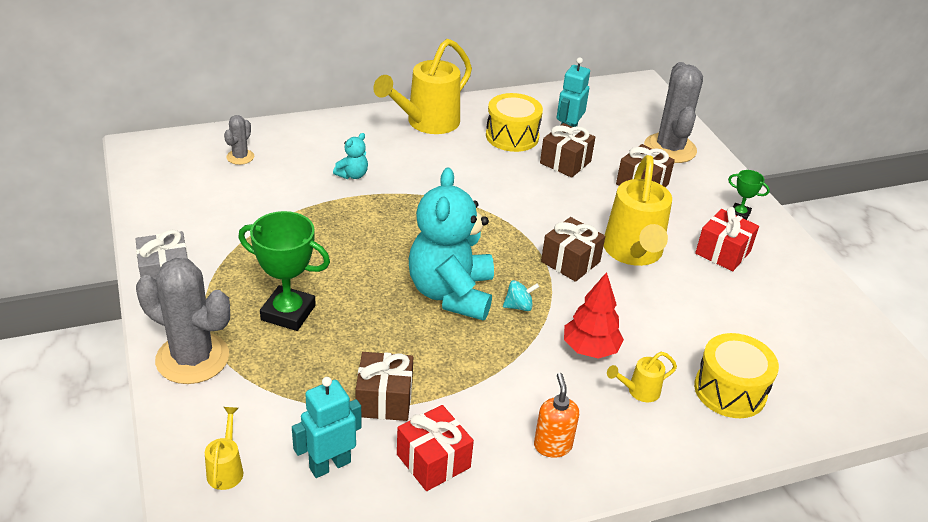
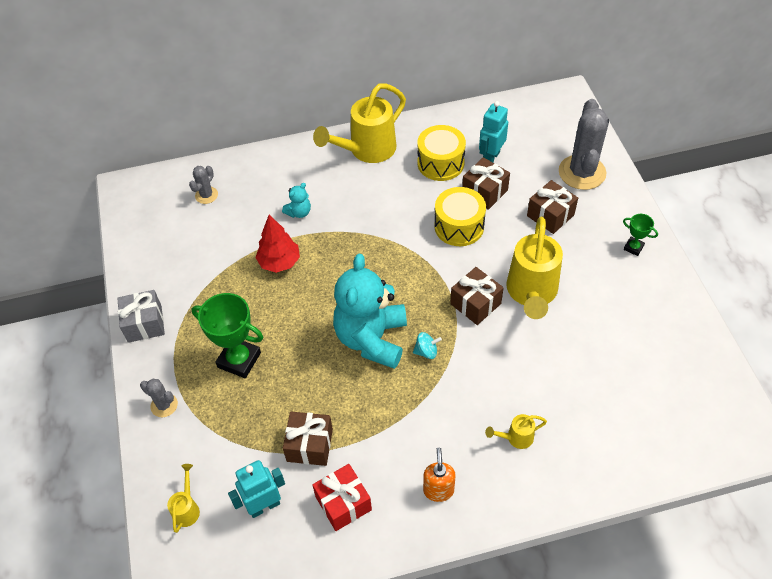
camera: 10 degrees right, 15 degrees up
(192, 358) = (164, 405): grey cactus -> grey cactus, size x0.49
(590, 349) = (480, 395): red tree -> red tree (279, 262)
(722, 252) = (611, 291): red gift -> none
(730, 390) = (592, 437): yellow drum -> yellow drum (459, 226)

